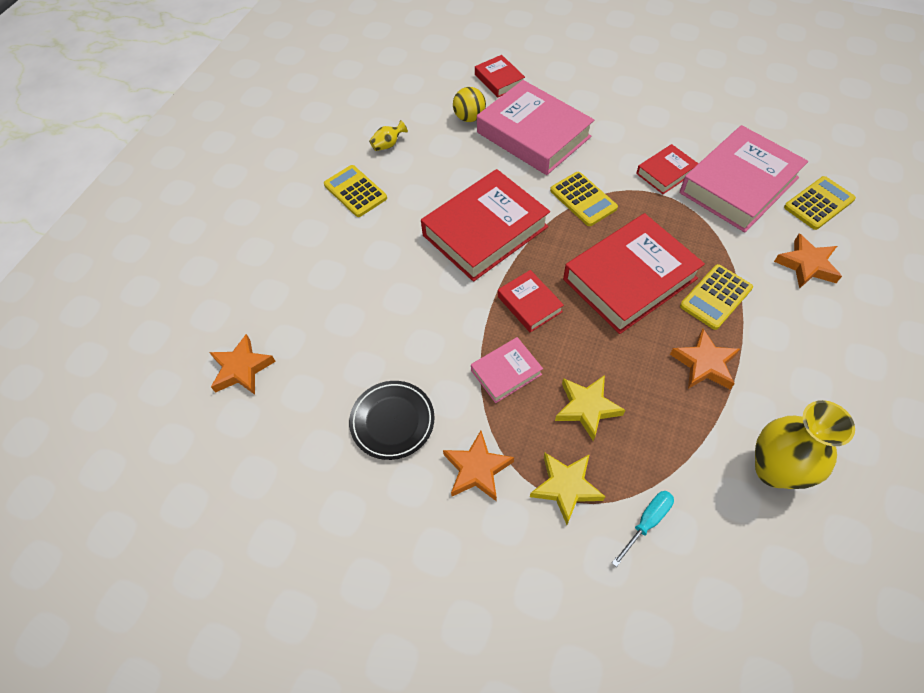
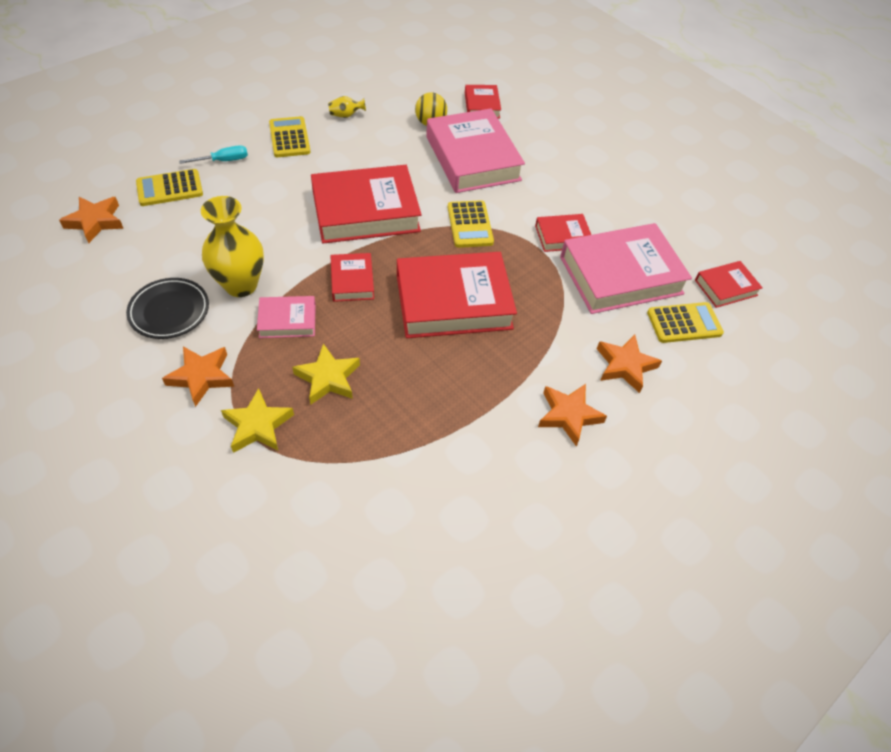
camera: 20 degrees right, 5 degrees down
(647, 522) = (298, 485): turquoise screwdriver -> turquoise screwdriver (223, 161)
(704, 364) = (458, 396): orange star -> orange star (568, 415)
(715, 297) = (516, 351): yellow calculator -> yellow calculator (170, 188)
(774, 469) = (442, 505): yellow vase -> yellow vase (241, 285)
(823, 156) = (725, 287): none -> red book

